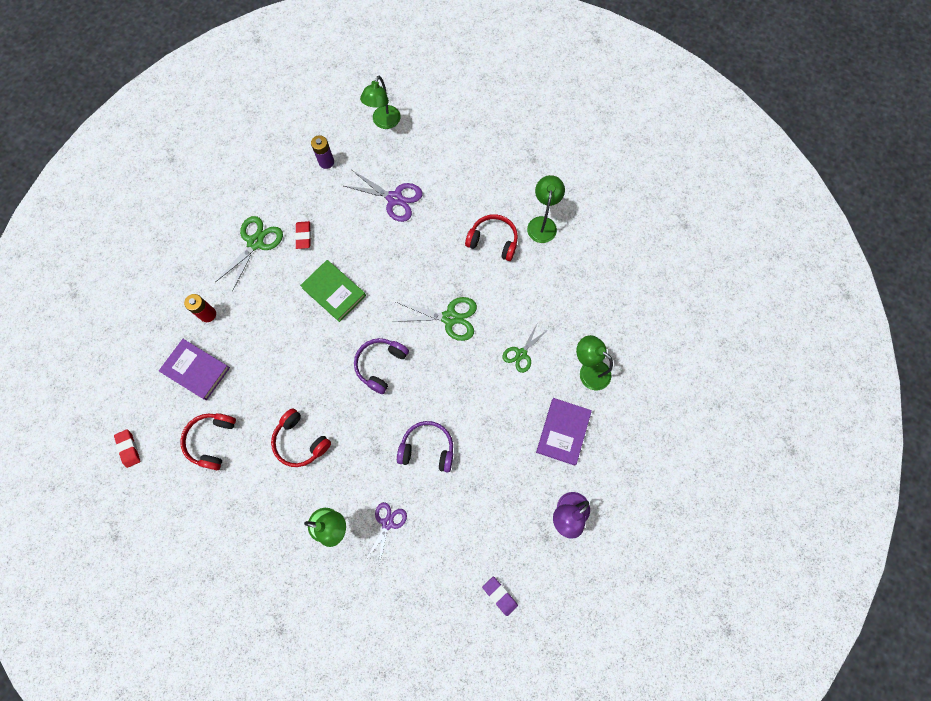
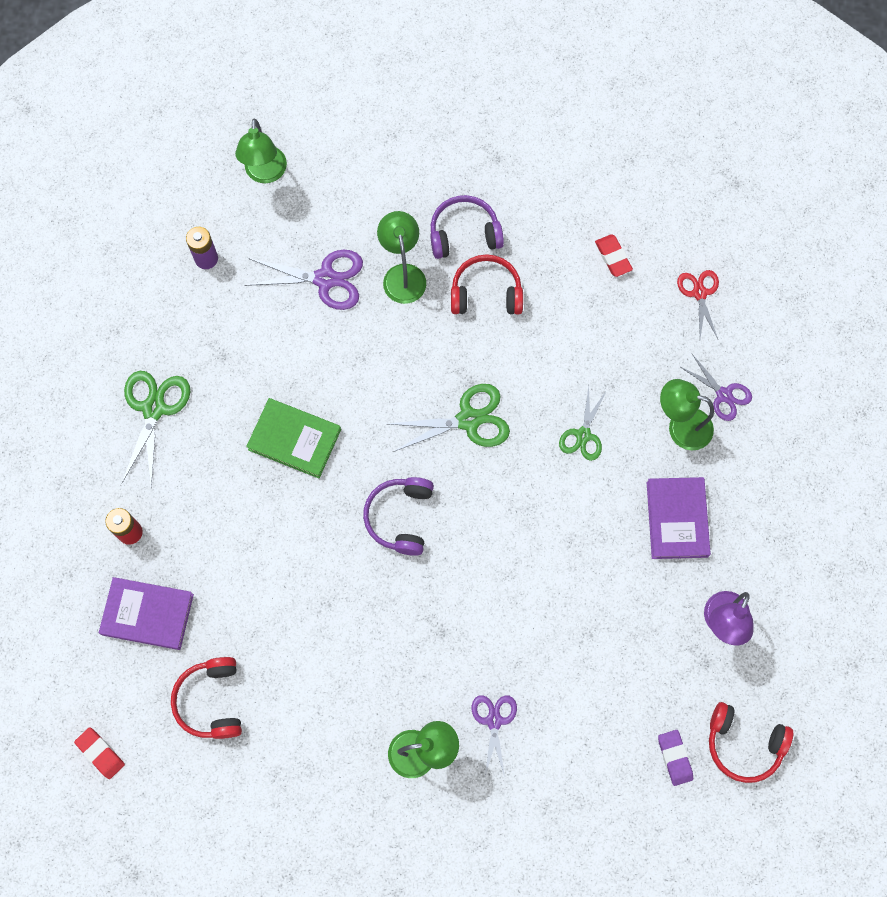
camera: 20 degrees left, 0 degrees up
(300, 441) = (333, 658): red headphones -> red headphones (743, 744)
(303, 236) = (219, 376): red eraser -> red eraser (613, 257)
(427, 448) = (507, 605): purple headphones -> purple headphones (464, 233)
(499, 595) = (674, 758): purple eraser -> purple eraser turned 45 degrees clockwise
(542, 223) = (544, 246): green lamp -> green lamp (403, 274)
(626, 360) = (724, 395): none -> purple scissors
(634, 288) = (699, 293): none -> red scissors

